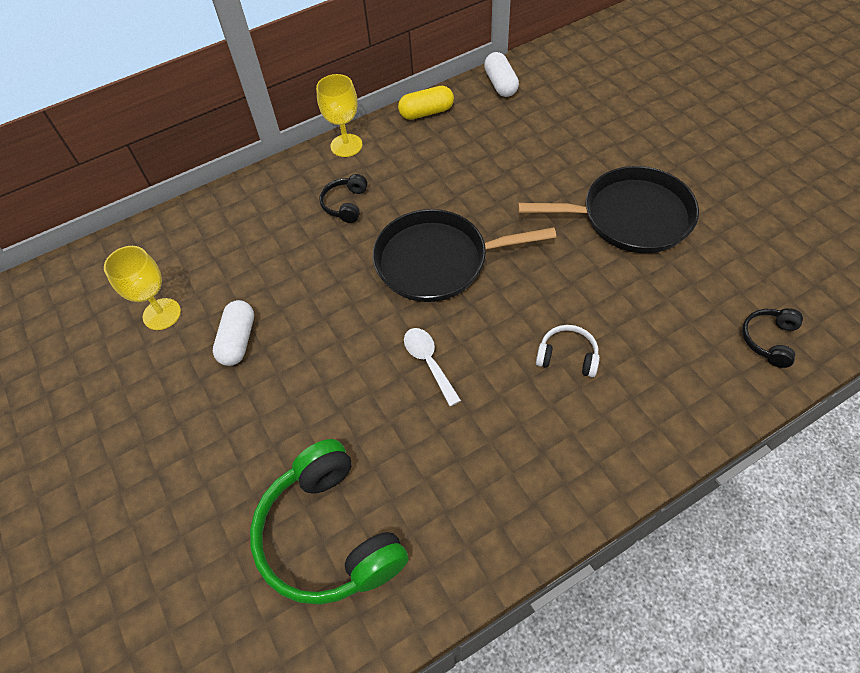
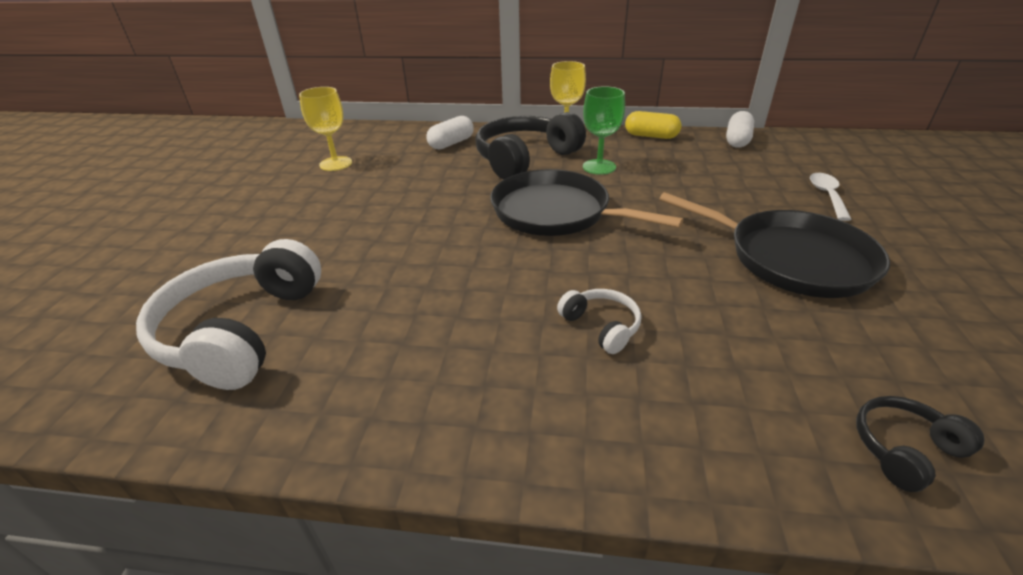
camera: 35 degrees right, 20 degrees down
(238, 340) = (357, 193): white capsule -> white capsule (451, 143)
(330, 534) = (242, 330): green headphones -> white headphones
(346, 204) = (525, 159): black headphones -> black headphones, size x2.14
(420, 182) = (599, 167): none -> green goblet
(428, 362) = (467, 266): white spoon -> white spoon (827, 196)

